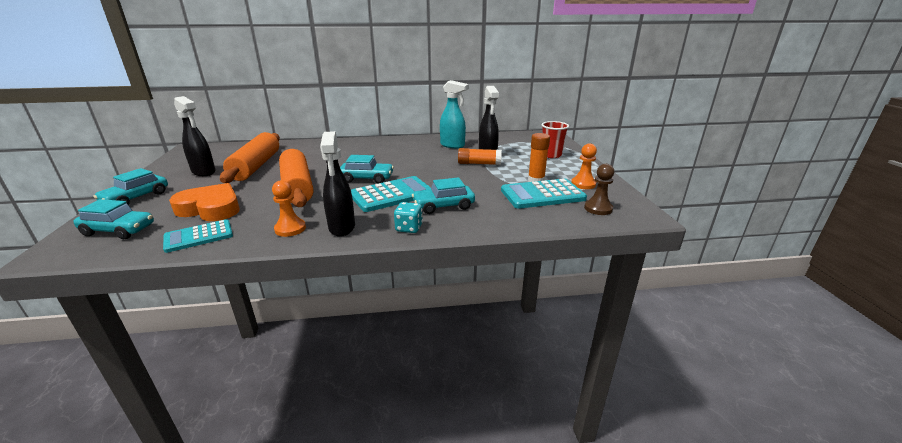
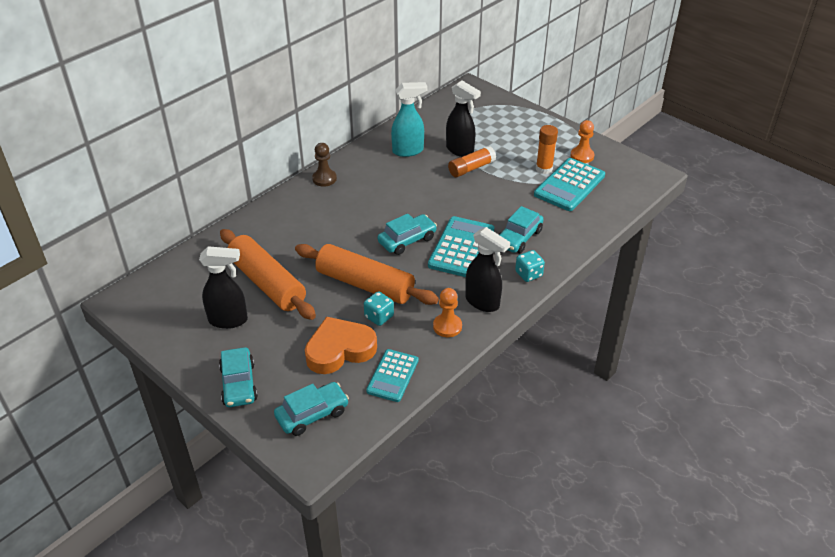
camera: 40 degrees left, 15 degrees up
(267, 204) = (379, 317): none -> turquoise dice
(551, 155) = (513, 124): red cup -> none
(598, 208) = (621, 181): brown pawn -> brown pawn (324, 179)

